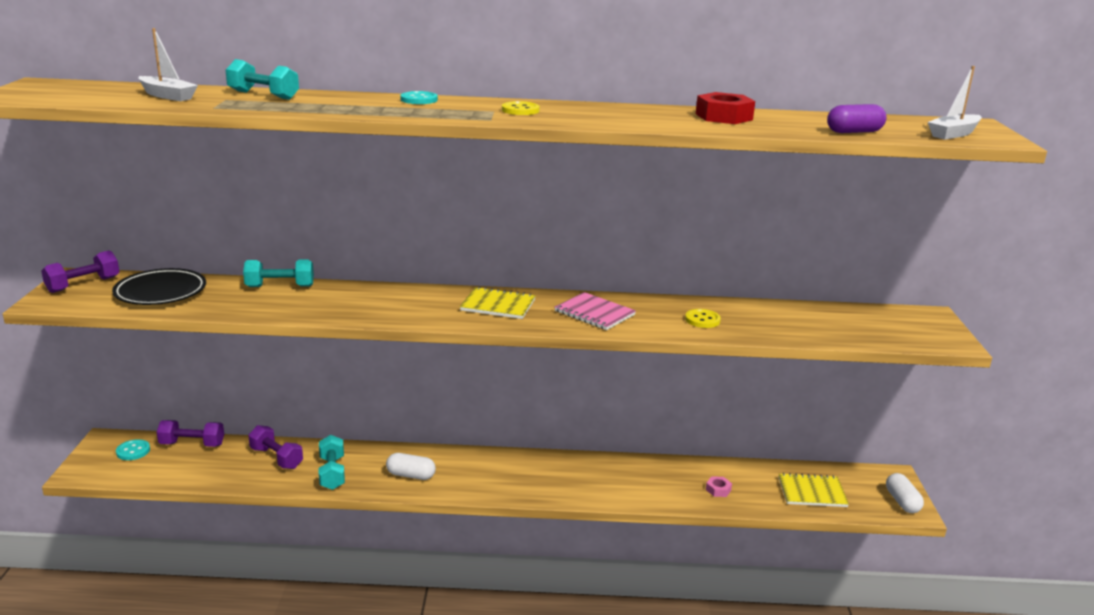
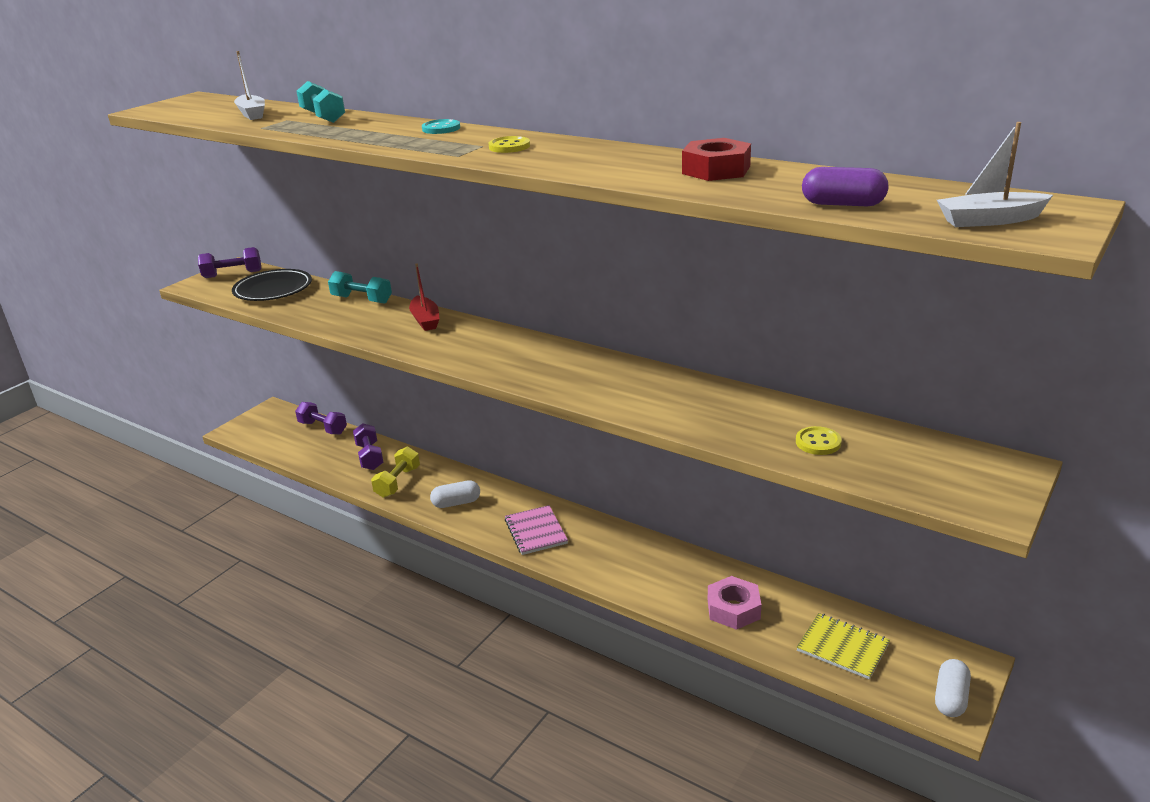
camera: 35 degrees right, 5 degrees up
(133, 451) = (280, 423): turquoise button -> none
(332, 473) = (398, 482): turquoise dumbbell -> yellow dumbbell
(374, 294) = (425, 320): none -> red boat
(411, 475) = (456, 503): white capsule -> white capsule turned 60 degrees counterclockwise
(498, 305) = (515, 352): yellow notebook -> none
(594, 313) = (596, 379): pink notebook -> pink notebook (536, 531)
(702, 320) = (701, 410): yellow button -> yellow button (818, 442)
(718, 490) = (733, 609): pink nut -> pink nut, size x1.91

